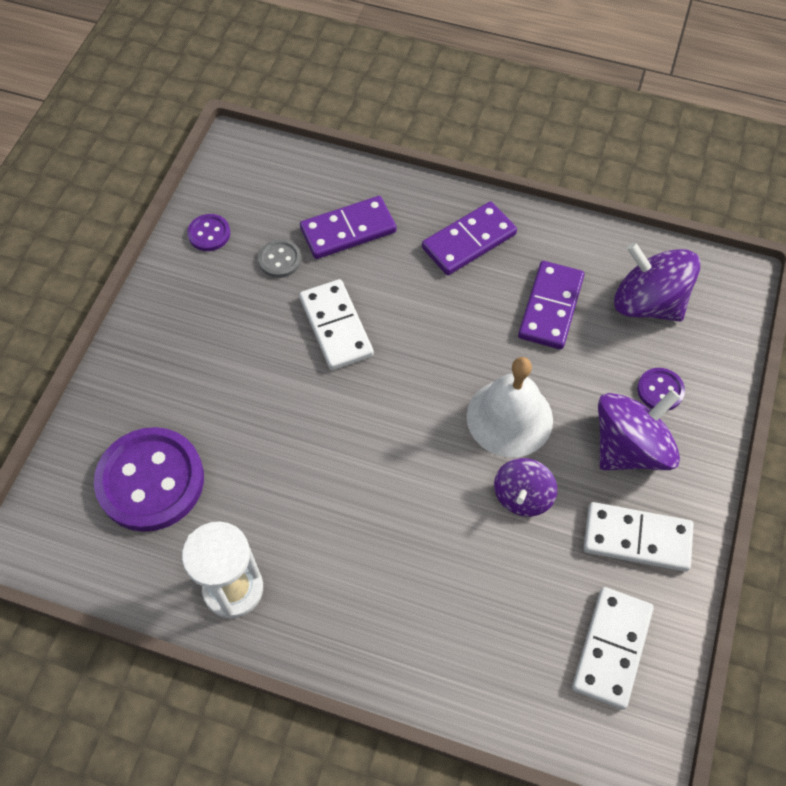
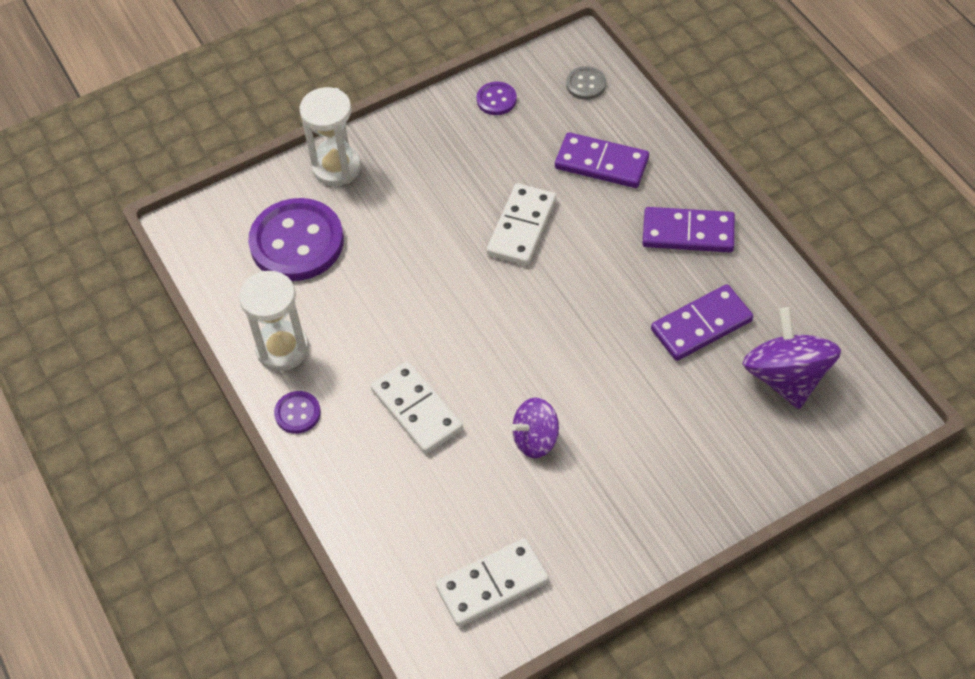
camera: 45 degrees right, 5 degrees down
(122, 387) = (336, 167): none -> white hourglass
(280, 260) = (529, 152): grey button -> grey button (586, 84)
(509, 418) = (583, 380): white bell -> none
(629, 447) = (653, 467): purple spinning top -> none
(637, 538) = (590, 531): white domino -> white domino (417, 409)
(660, 390) = (724, 446): purple button -> purple button (297, 413)

